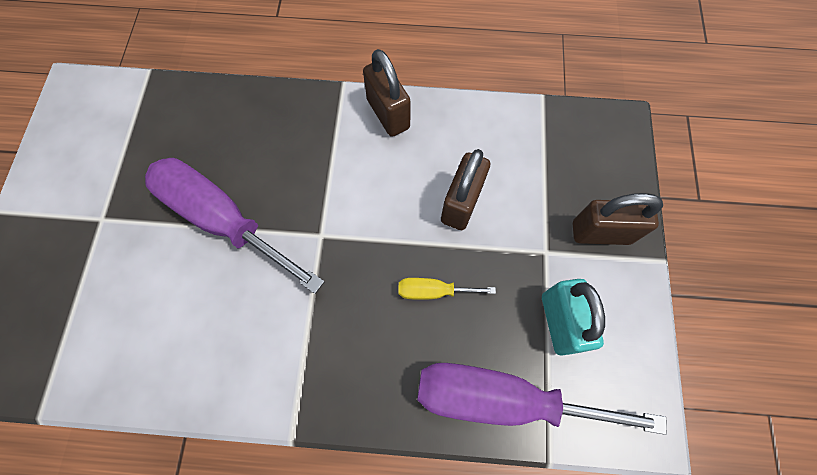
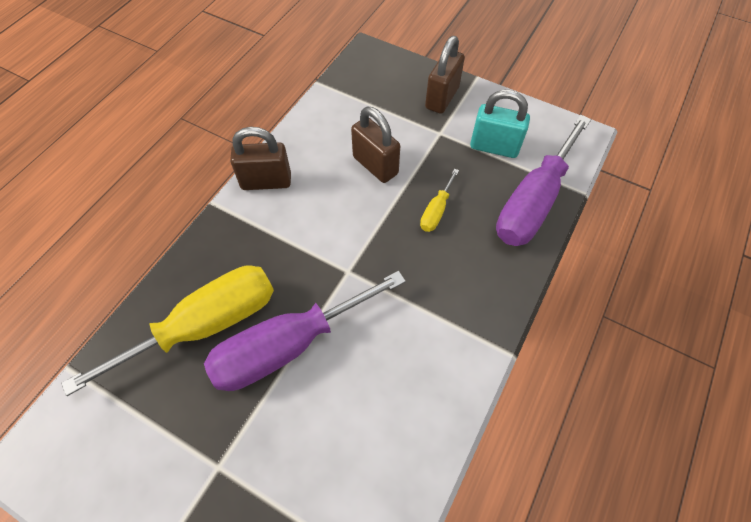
camera: 65 degrees left, 10 degrees down
(218, 144) = (205, 325): none -> yellow screwdriver

